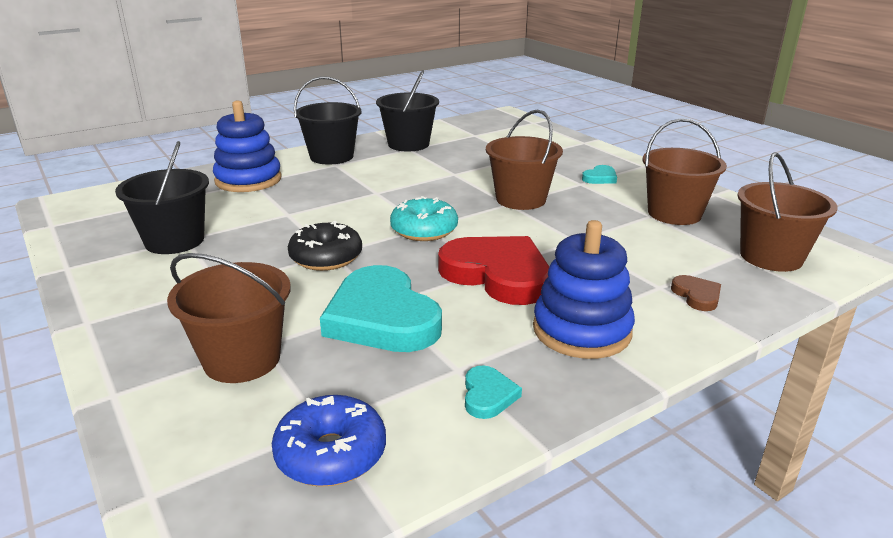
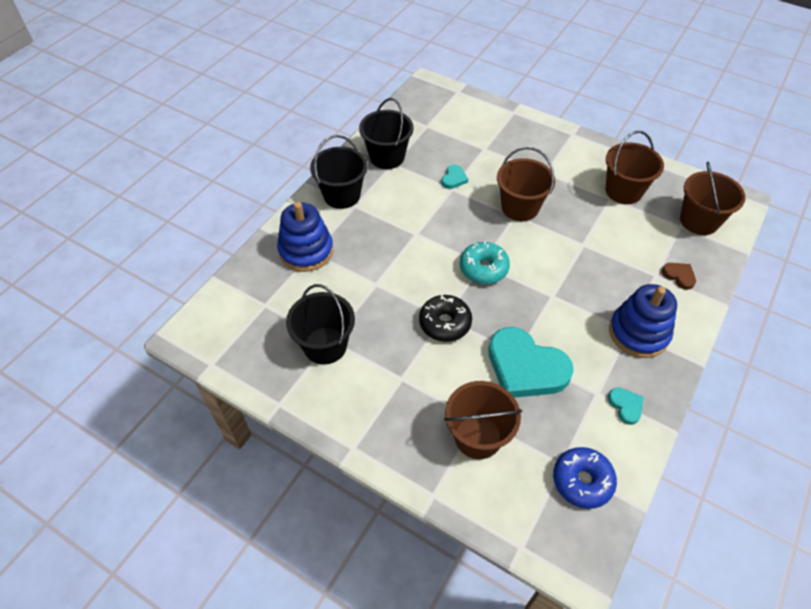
camera: 25 degrees left, 25 degrees up
(498, 274) = (561, 299): red heart -> none
(600, 178) = (554, 160): turquoise heart -> turquoise heart (454, 179)

